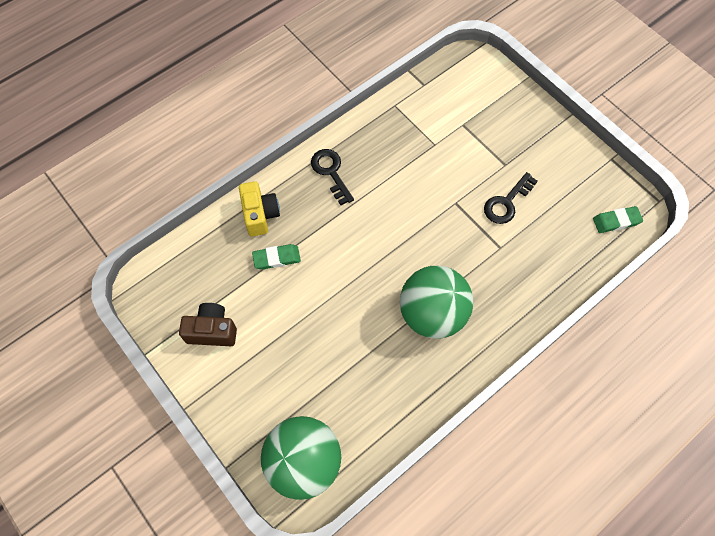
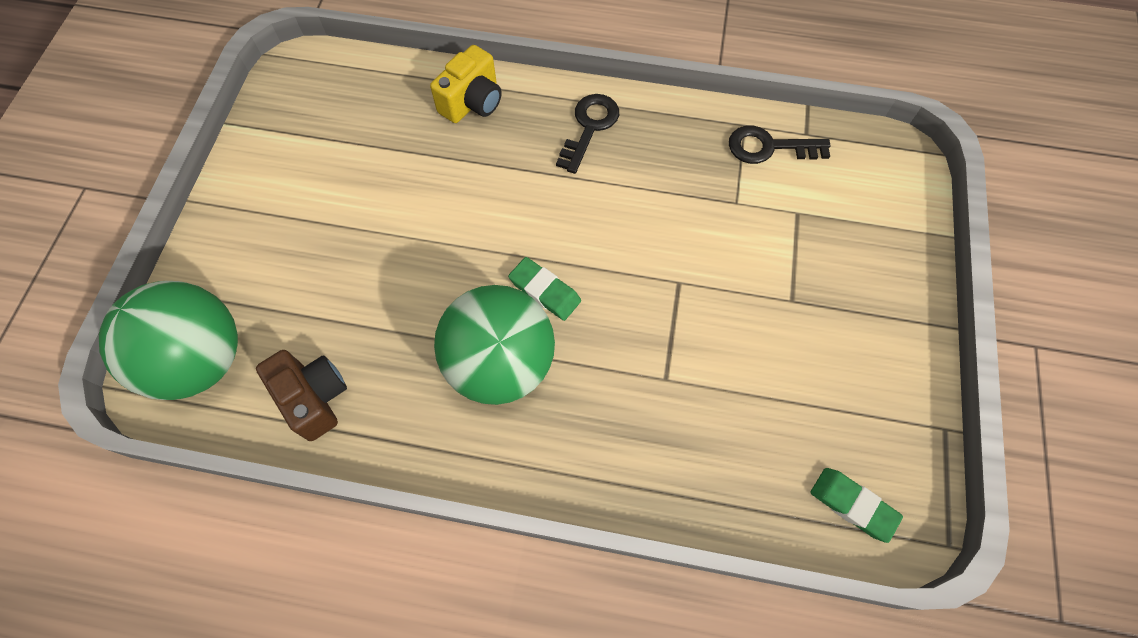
camera: 50 degrees right, 0 degrees up
(212, 331) = (296, 159): brown camera -> brown camera (314, 398)
(276, 258) = (433, 154): green eraser -> green eraser (545, 291)
(507, 202) = (738, 341): black key -> black key (769, 147)

